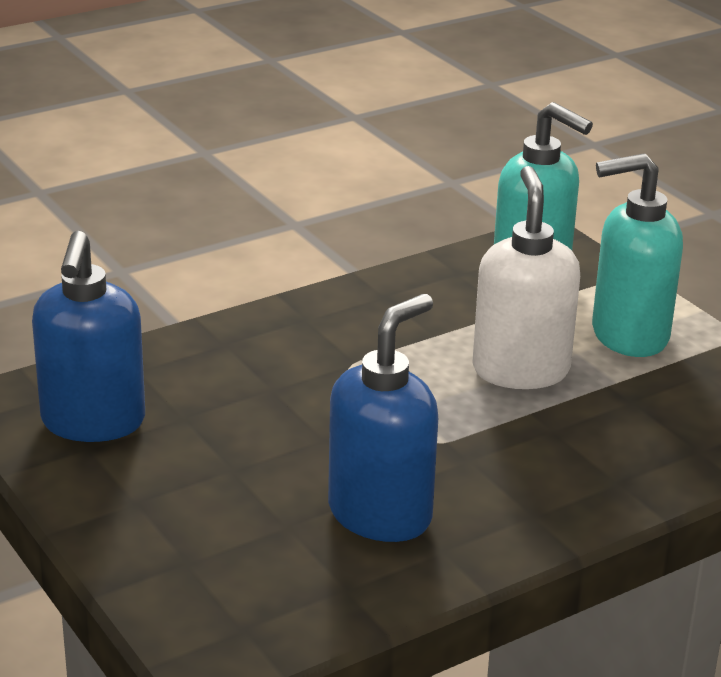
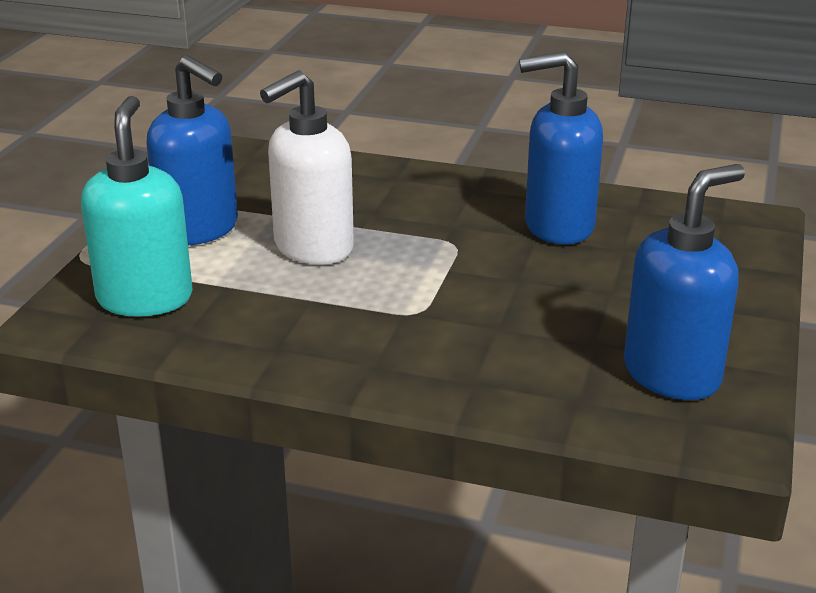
camera: 130 degrees left, 0 degrees up
(628, 336) = (199, 230): turquoise soap dispenser -> blue soap dispenser

